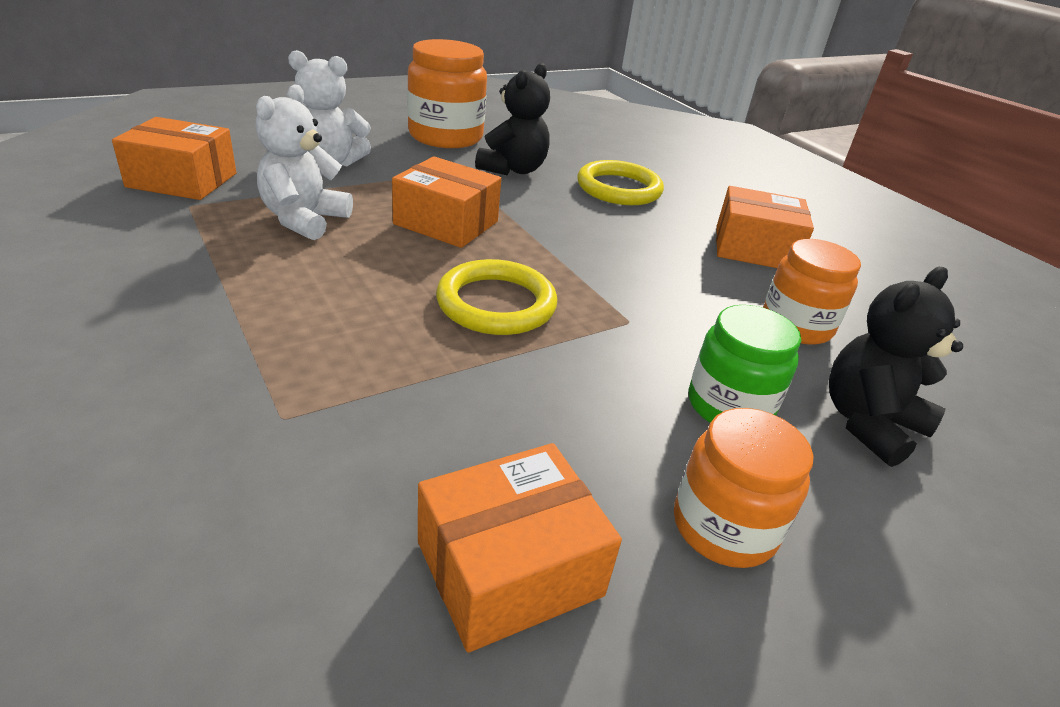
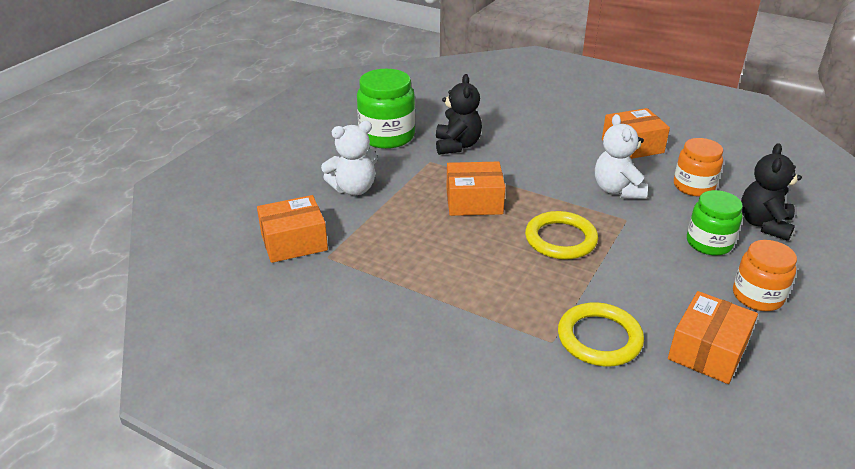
camera: 25 degrees left, 0 degrees up
(304, 220) = (402, 235): white teddy bear -> white teddy bear (617, 190)
(445, 136) = (387, 136): orange jar -> green jar
(619, 189) = (527, 134): yellow ring -> yellow ring (599, 338)

